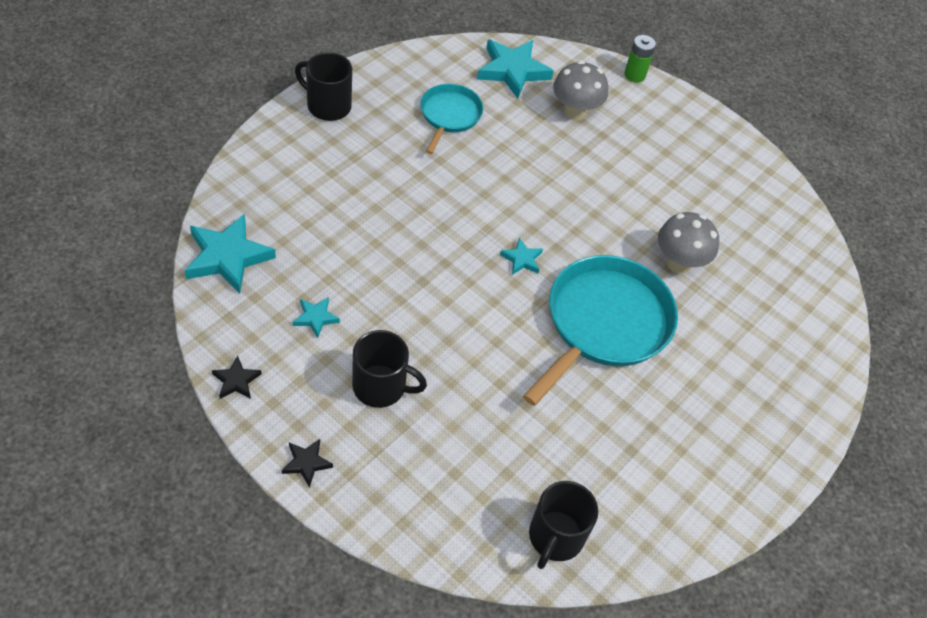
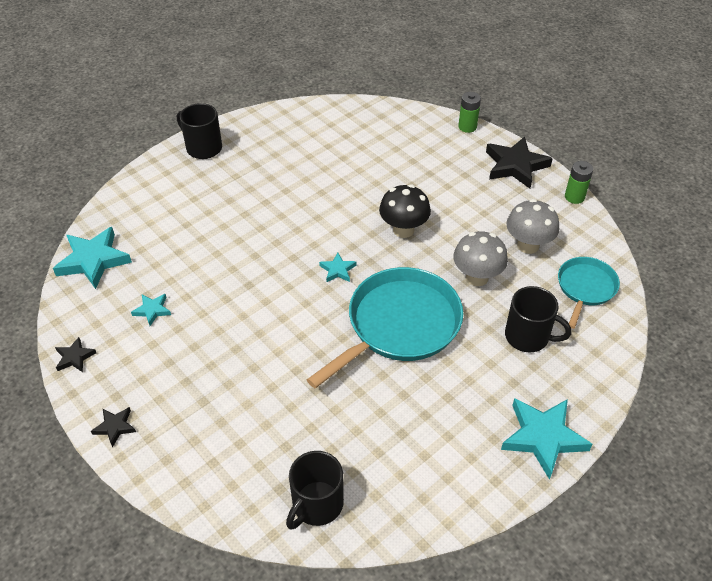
camera: 15 degrees right, 5 degrees down
(381, 386) = (193, 368): black mug -> black mug (528, 336)
(449, 115) = (301, 156): turquoise pan -> turquoise pan (585, 288)
(512, 70) = (362, 123): turquoise star -> turquoise star (543, 437)
(574, 112) = (409, 155): grey mushroom -> grey mushroom (528, 245)
(586, 207) = (403, 230): none -> black mushroom
(697, 124) = (515, 166): none -> black star
(768, 162) = (574, 197): none -> green battery

